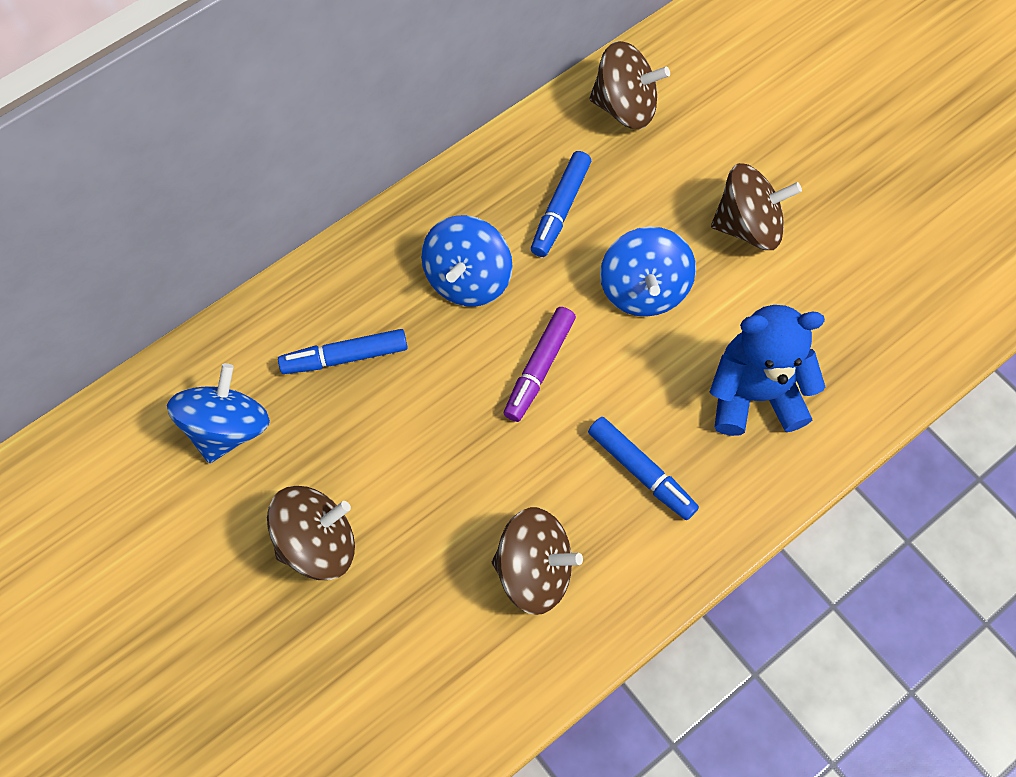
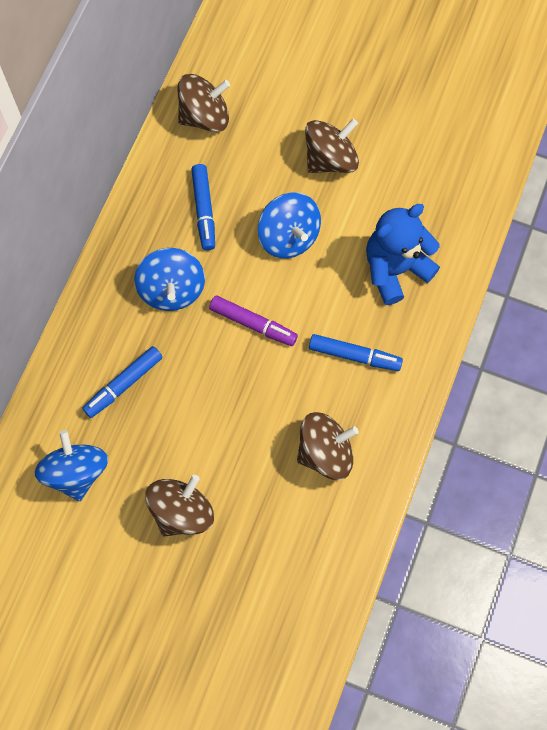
camera: 30 degrees left, 5 degrees up
(539, 368) = (253, 324): purple marker -> purple marker turned 60 degrees counterclockwise

